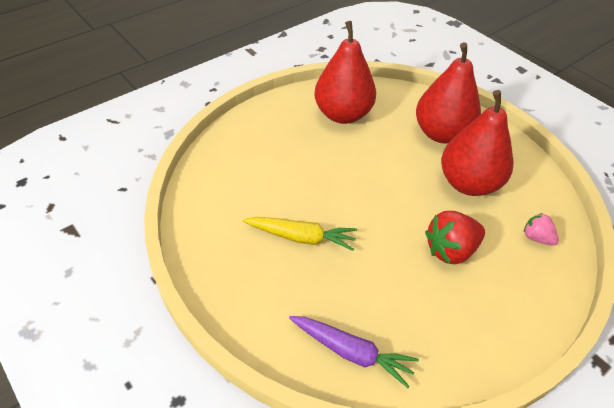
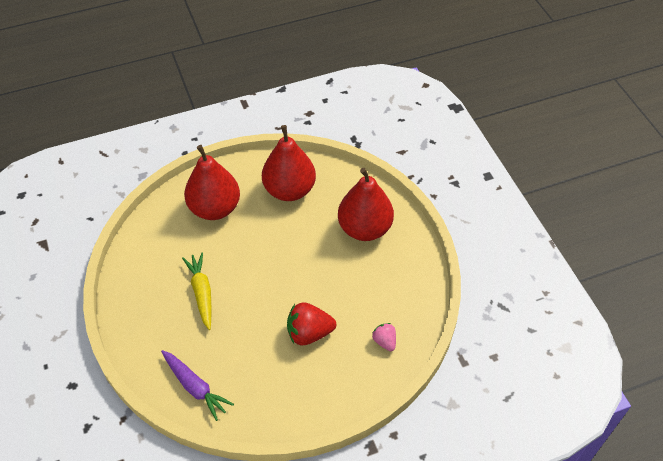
camera: 20 degrees right, 5 degrees up
(301, 237) = (202, 293): yellow carrot -> yellow carrot turned 135 degrees counterclockwise
(468, 183) = (359, 280): red pear -> red pear (215, 208)

